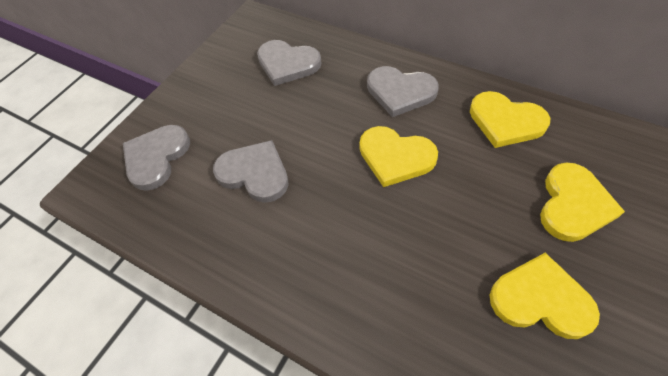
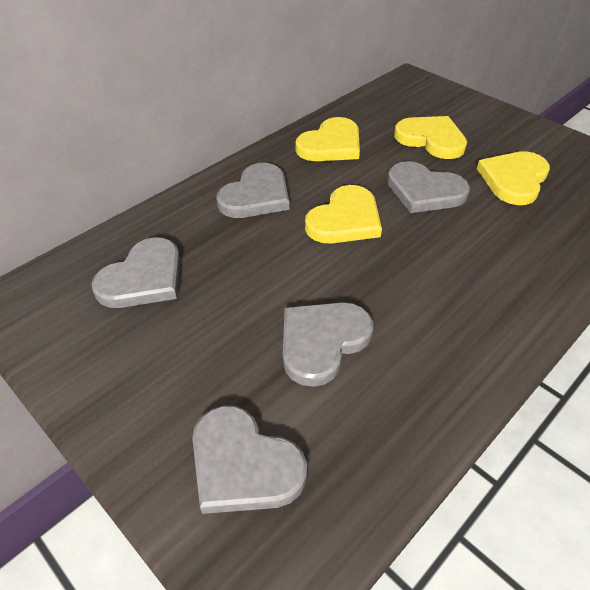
camera: 80 degrees left, 10 degrees down
(470, 211) = (424, 191): none -> grey heart

